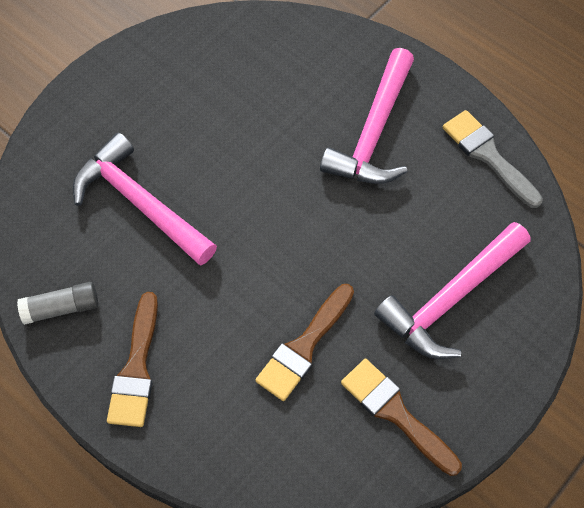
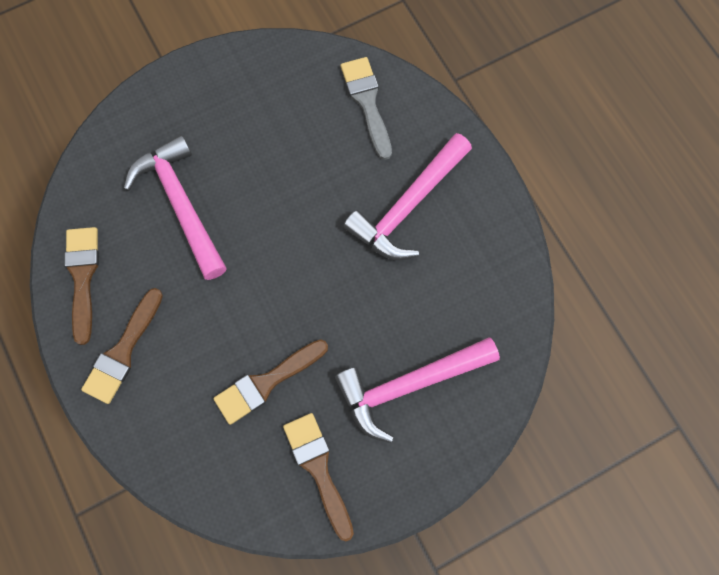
camera: 20 degrees right, 10 degrees up
(62, 308) = (83, 277): grey glue stick -> brown brush
(488, 155) = (500, 263): grey brush -> grey brush (367, 102)

